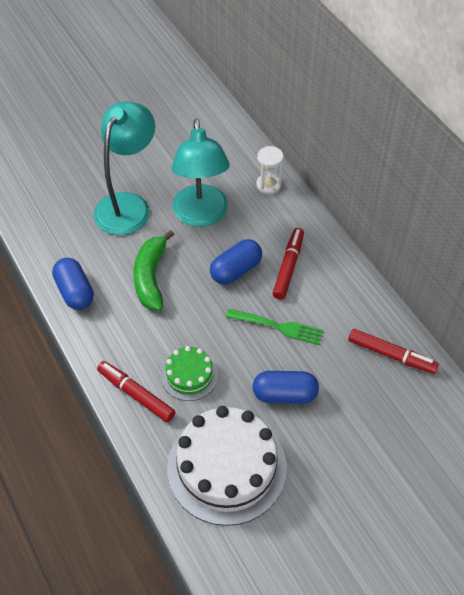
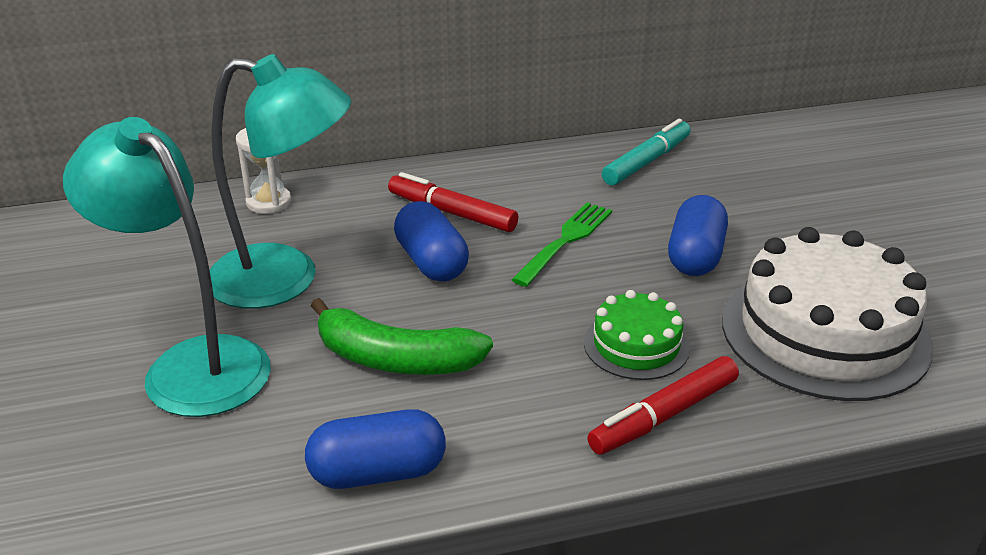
camera: 75 degrees left, 20 degrees down
(391, 355) = (646, 161): red marker -> turquoise marker

